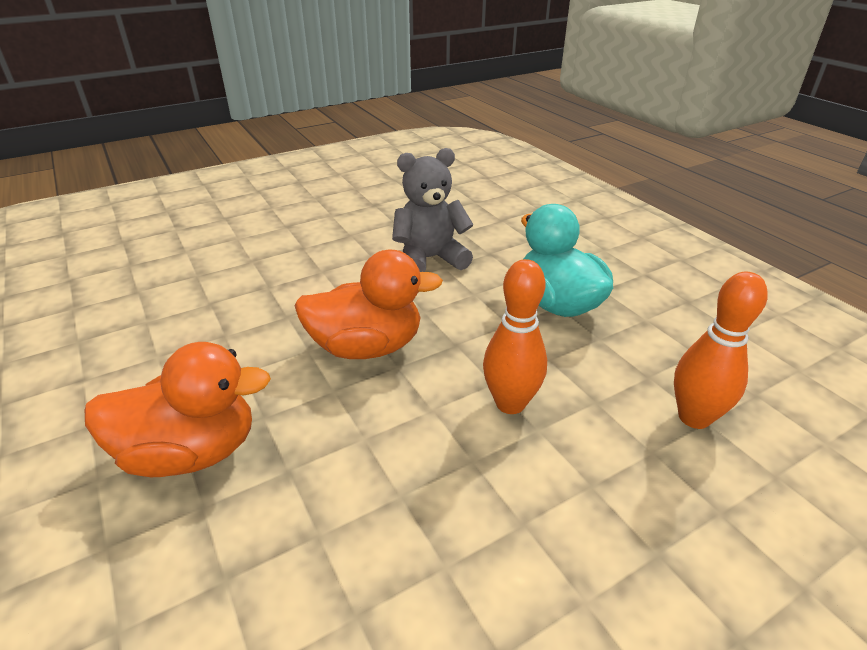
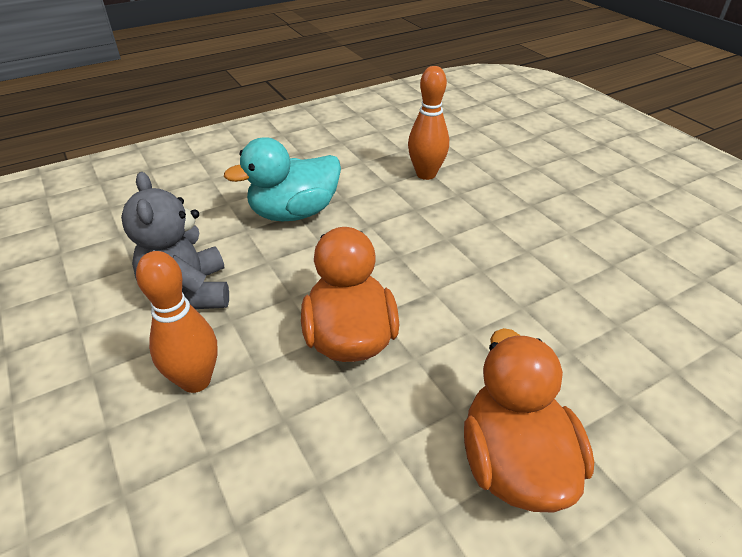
camera: 90 degrees left, 5 degrees up
(510, 403) = (421, 248): orange bowling pin -> orange bowling pin (196, 380)

